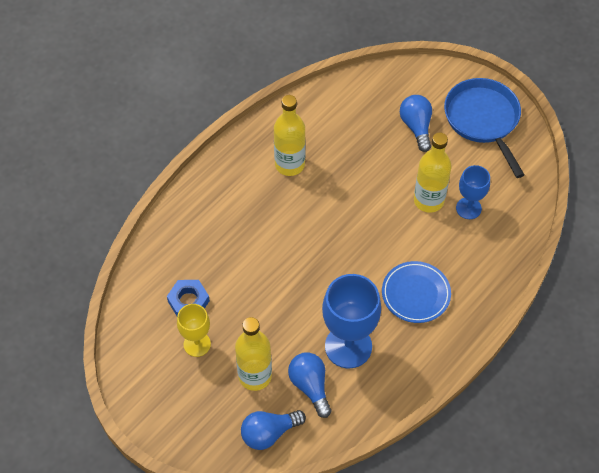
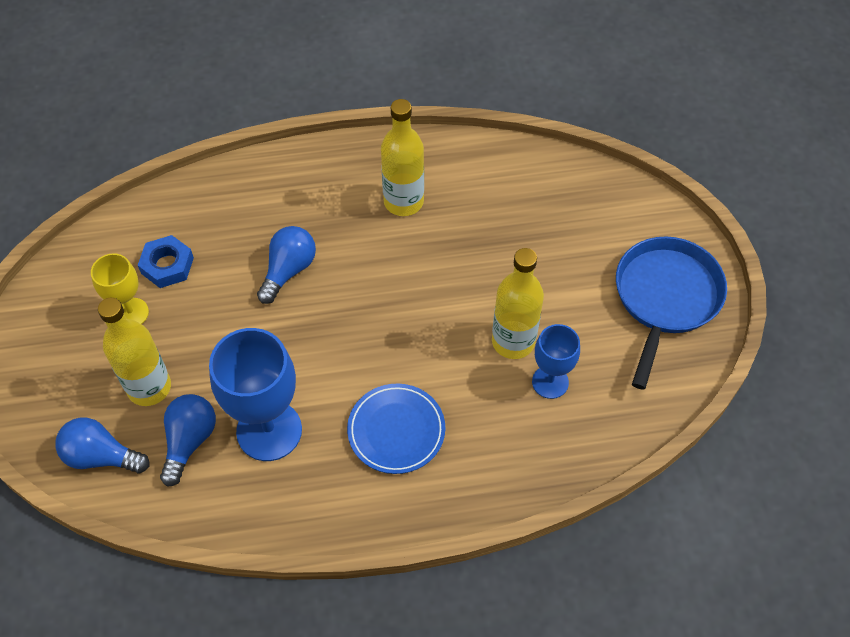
camera: 40 degrees right, 0 degrees up
(416, 127) = (579, 254): blue light bulb -> blue light bulb (288, 270)

